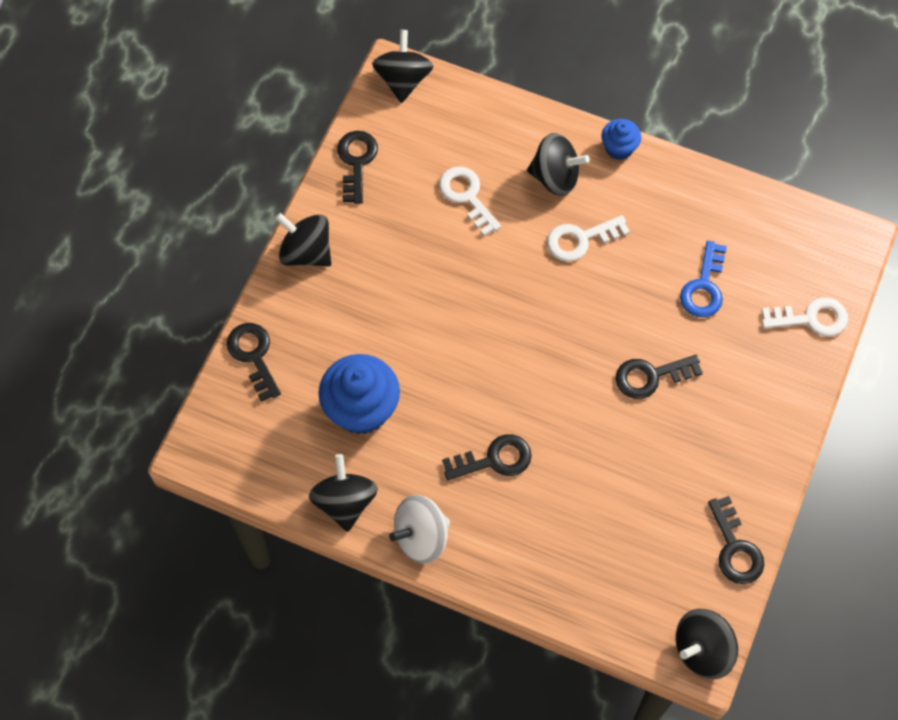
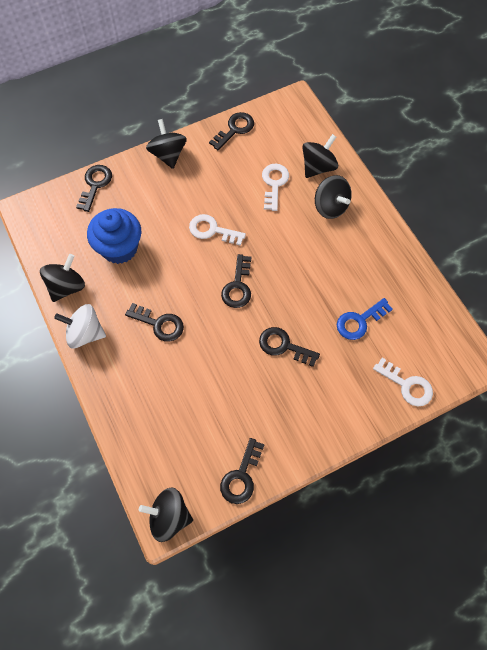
camera: 40 degrees right, 0 degrees up
(403, 80) = (296, 107): black spinning top -> black spinning top (318, 167)
(540, 348) = (238, 286): none -> black key
(580, 239) = (314, 247): white key -> white key (212, 230)
(619, 148) = (380, 216): blue cupcake -> none

